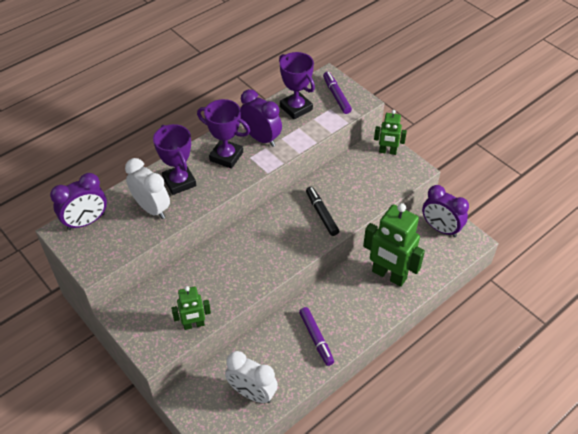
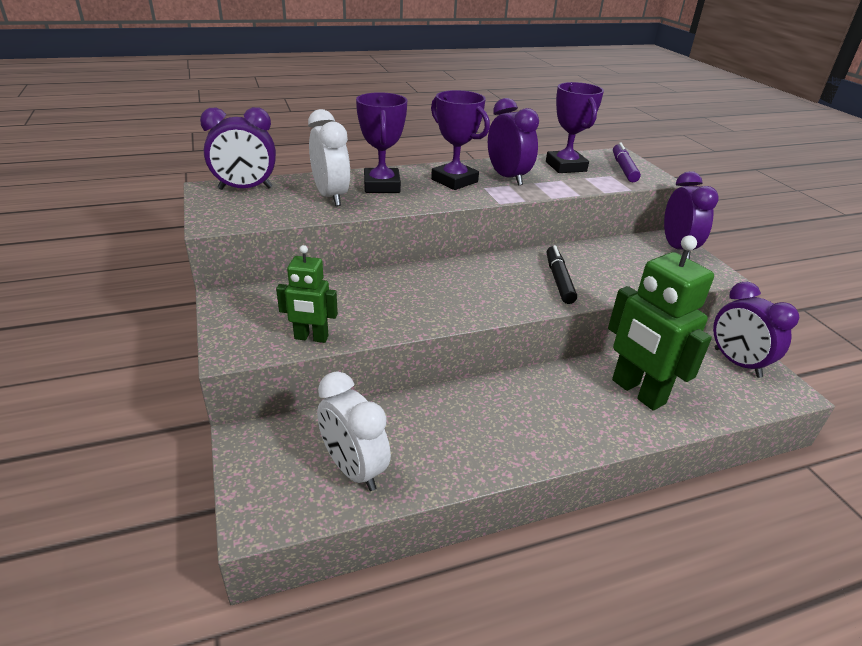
camera: 20 degrees right, 15 degrees down
(316, 338) = (490, 432): purple marker -> none
(387, 151) = (677, 248): green robot -> purple clock

